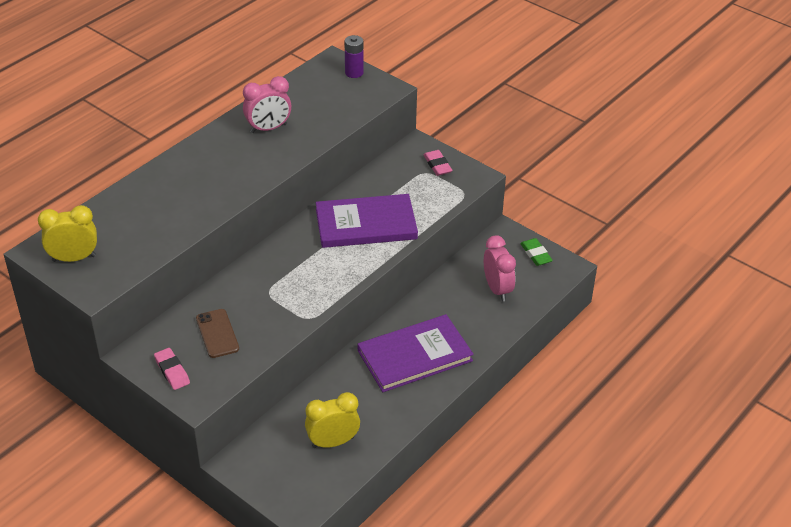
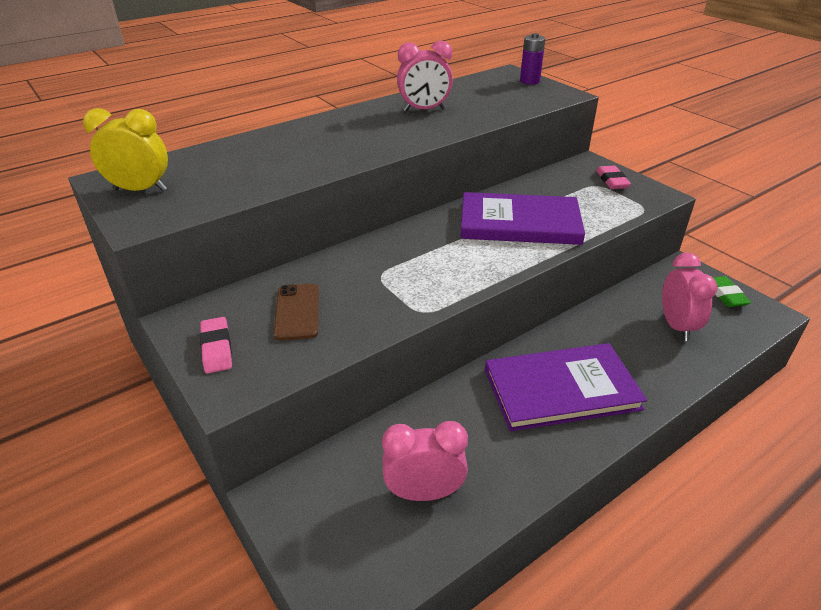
camera: 15 degrees right, 5 degrees down
(333, 442) = (424, 493): yellow clock -> pink clock

